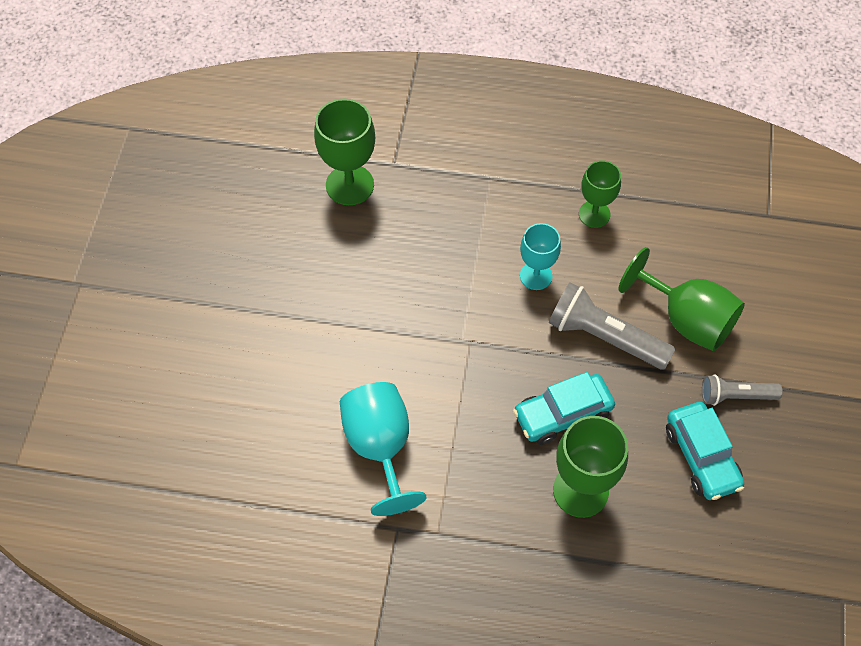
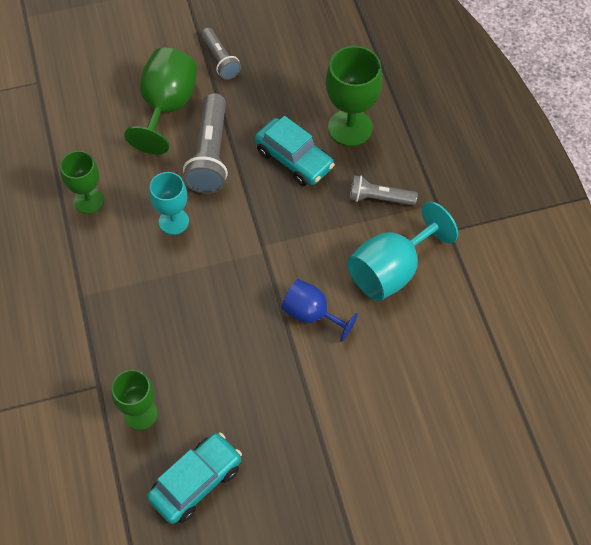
camera: 115 degrees left, 0 degrees up
(350, 185) = (140, 414): green goblet -> green goblet, size x0.65
(370, 353) = (312, 314): none -> blue goblet
(472, 476) = (379, 198): none -> grey flashlight
(701, 457) = (281, 66): turquoise car -> turquoise car (196, 482)

